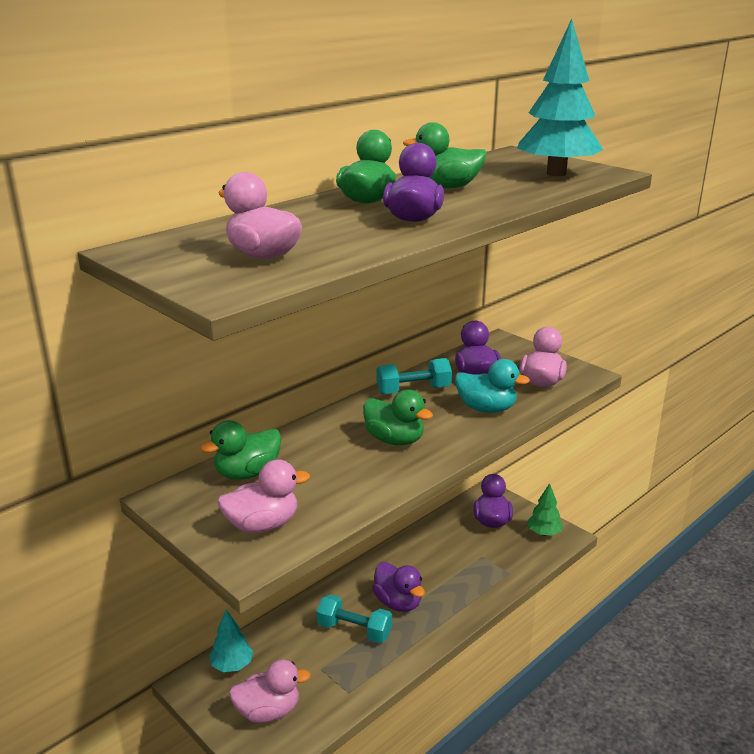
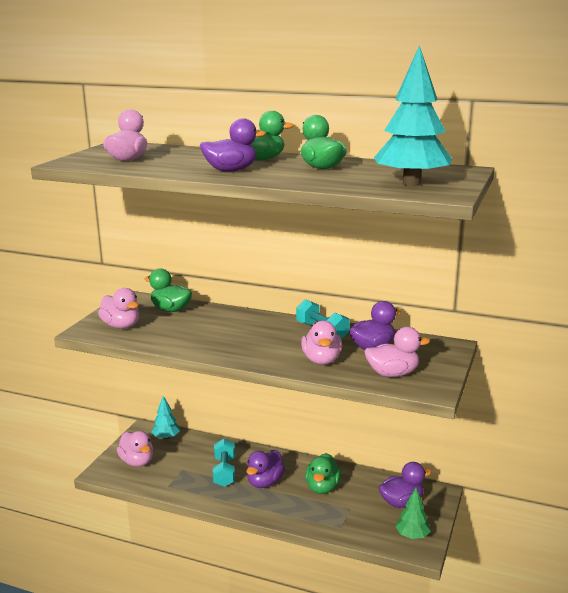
camera: 65 degrees right, 5 degrees down
(394, 440) = (245, 339): green duck -> green duck (322, 487)
(486, 408) = (321, 360): turquoise duck -> pink duck

